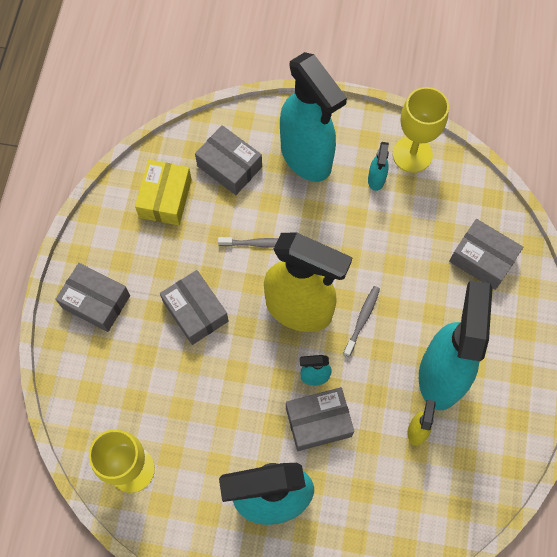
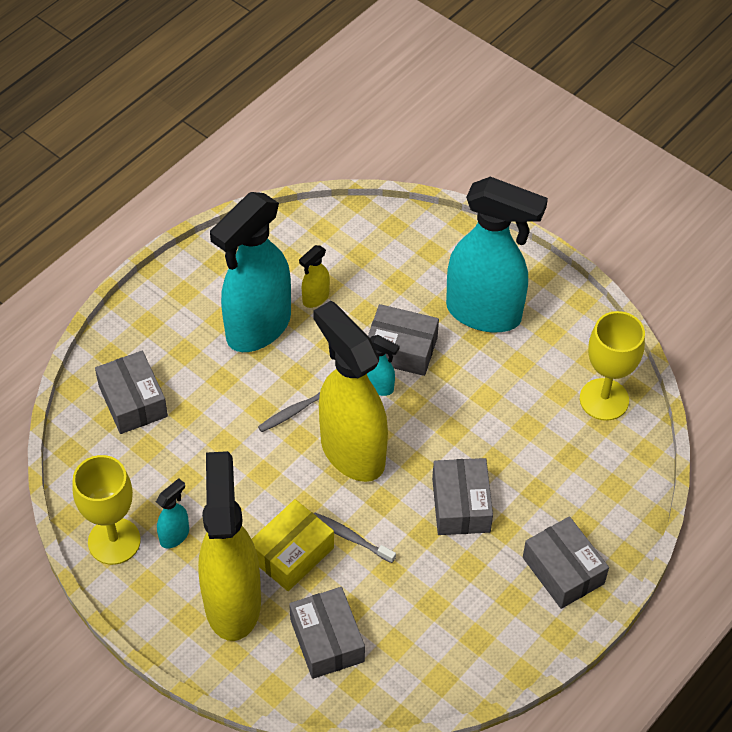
camera: 150 degrees left, 15 degrees down
(165, 198) = (423, 643): yellow box -> yellow box (291, 553)
(306, 157) = (232, 602): turquoise spray bottle -> yellow spray bottle

